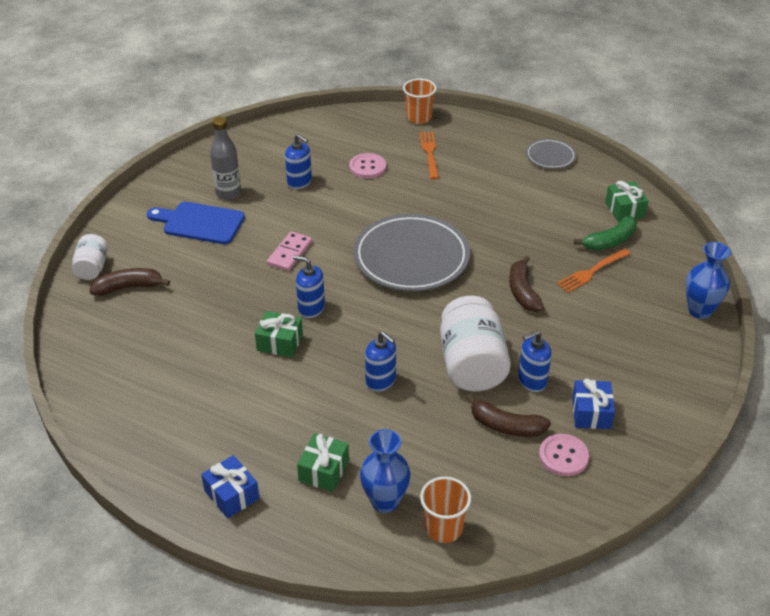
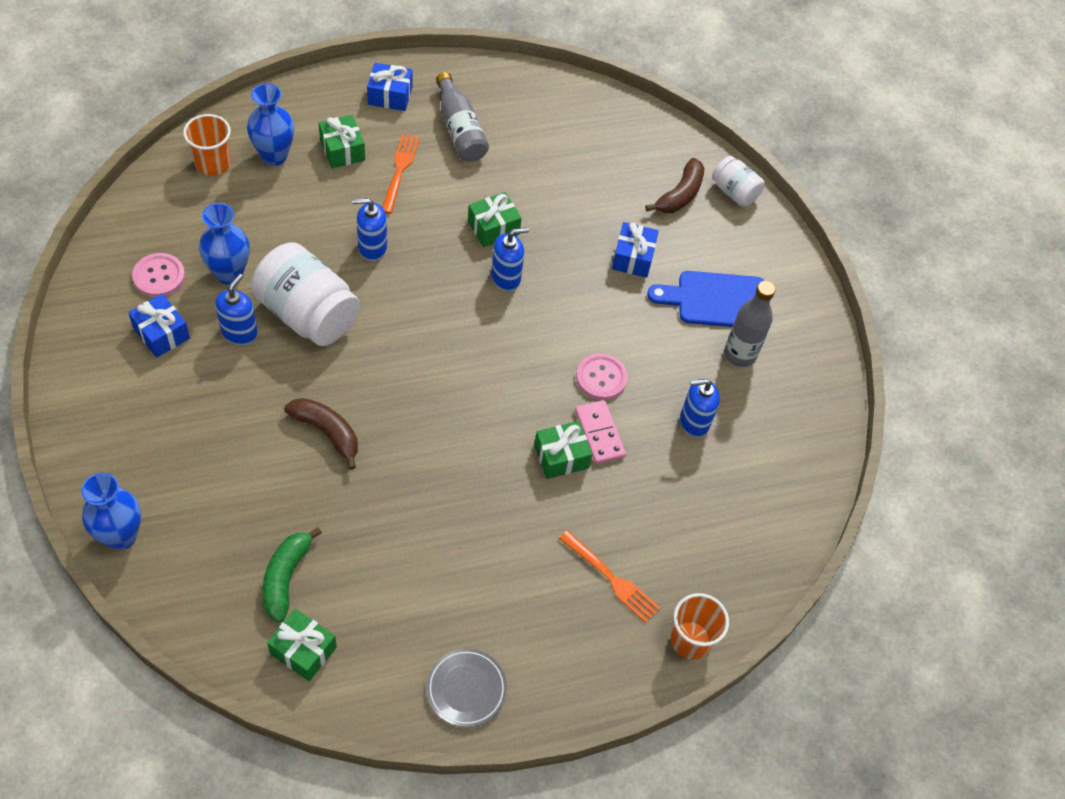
camera: 130 degrees right, 15 degrees up
(200, 223) = (716, 300): blue cutting board -> blue cutting board turned 150 degrees counterclockwise
(212, 428) = (460, 129): none -> grey bottle
(214, 271) = (633, 258): none -> blue gift
(290, 253) = (593, 323): pink domino -> pink domino (599, 433)
(367, 167) = (652, 499): pink button -> pink button (601, 378)
(394, 207) = (561, 457): none -> green gift
(411, 258) = (475, 399): grey plate -> none
(505, 426) = (229, 273): brown banana -> blue vase
(592, 271) = (274, 513): orange fork -> orange fork (400, 170)

